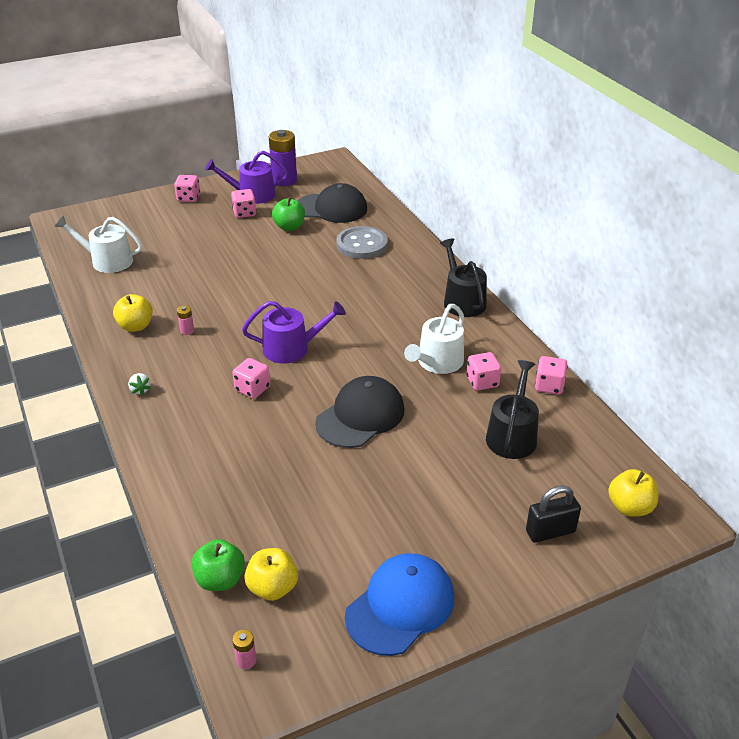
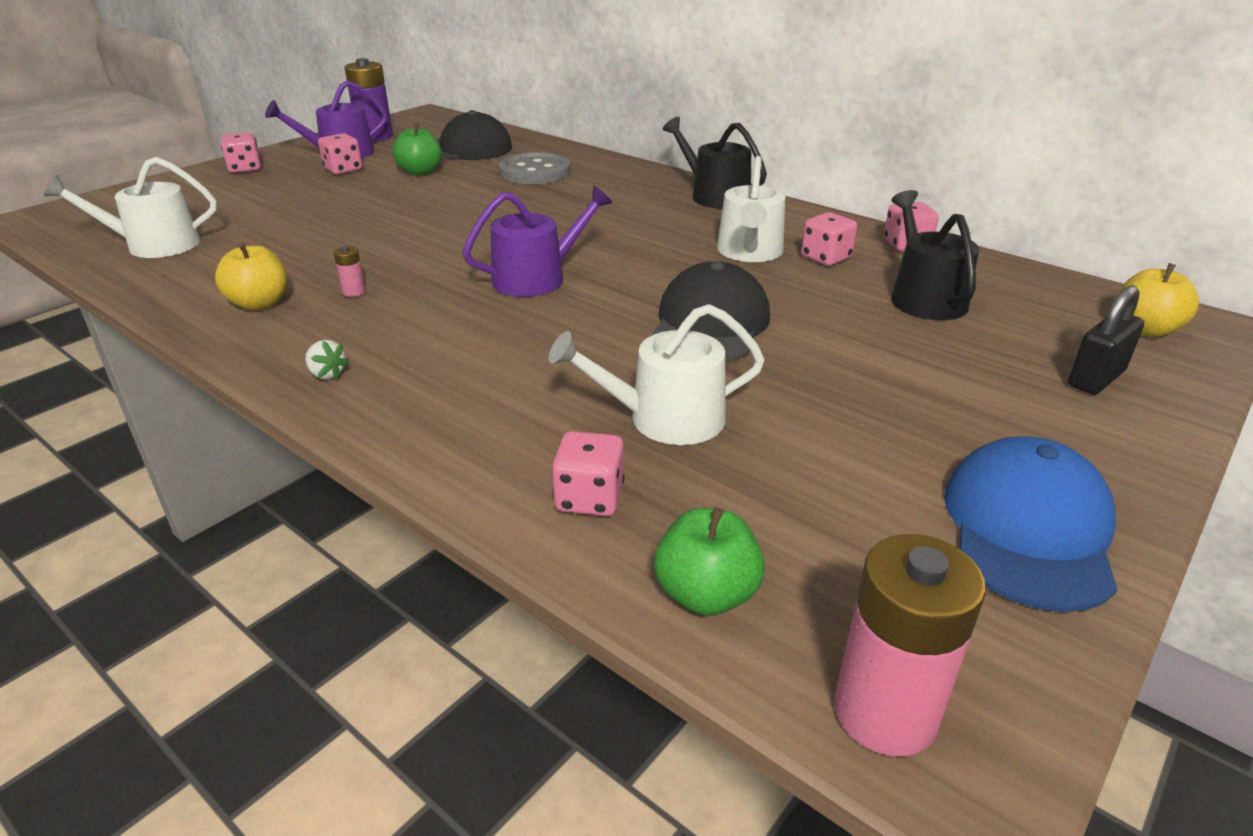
camera: 25 degrees left, 5 degrees down
(246, 660) = (885, 713): pink battery -> pink battery, size x2.30
(252, 389) = (519, 331): pink dice -> pink dice (589, 498)
(273, 588) = (809, 574): yellow apple -> none
(281, 475) = (665, 419): none -> white watering can

